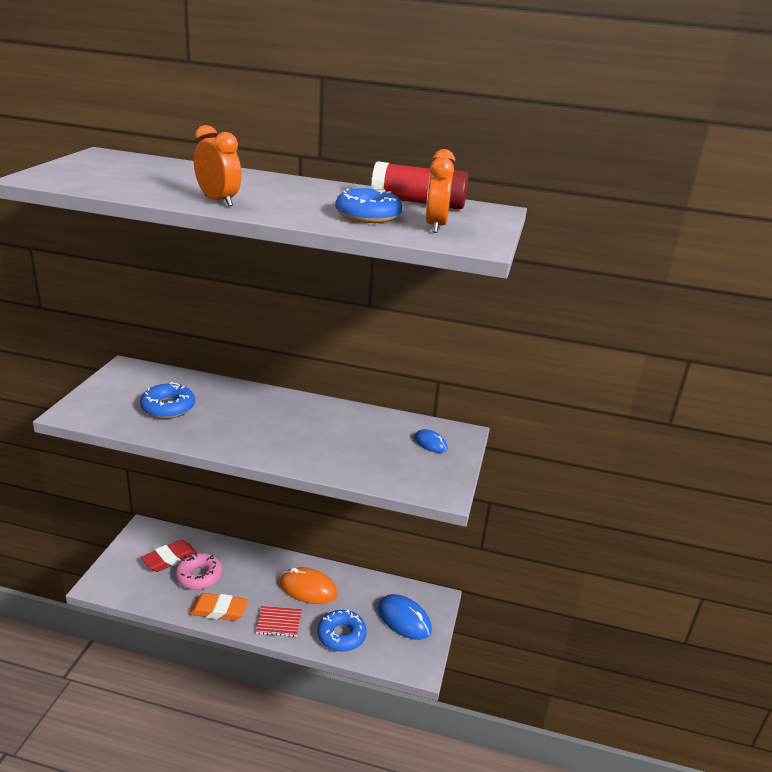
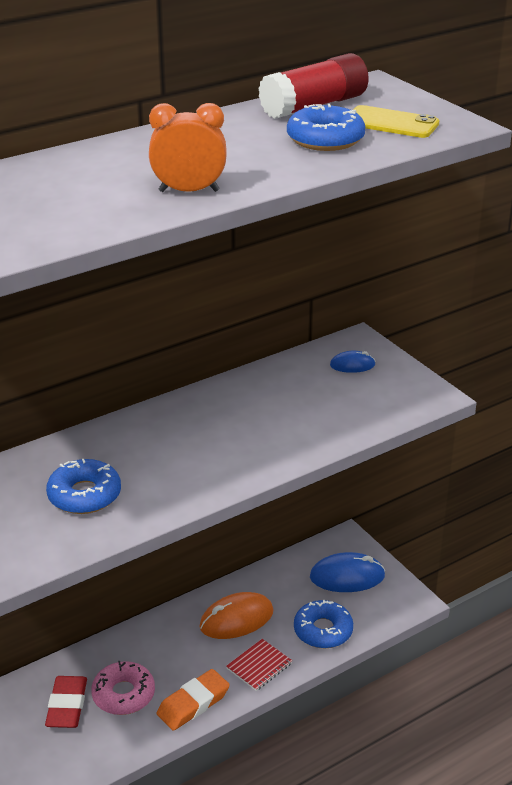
camera: 45 degrees left, 5 degrees up
(435, 226) = (391, 123): orange clock -> yellow phone

